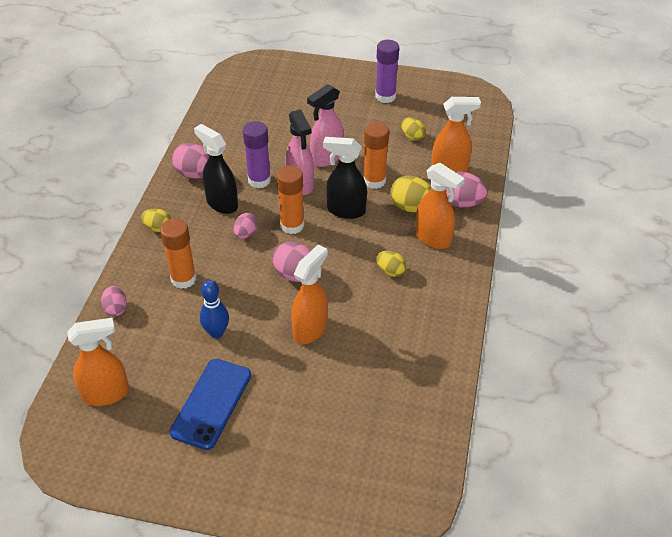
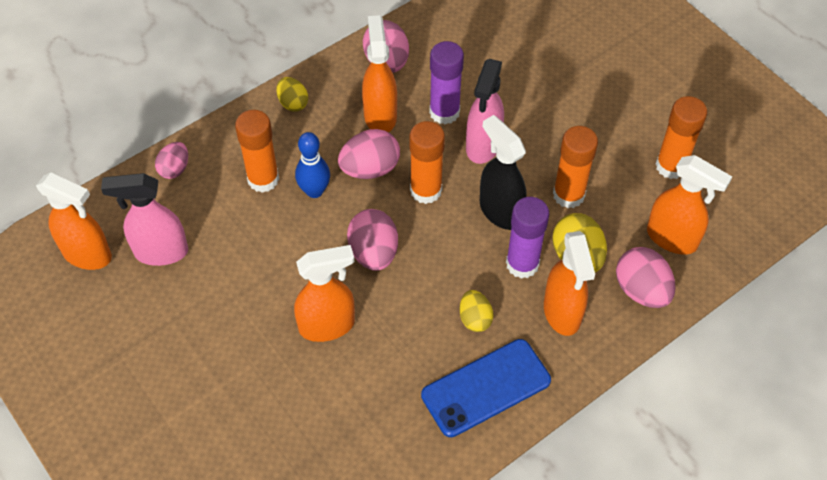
camera: 40 degrees right, 10 degrees up
(211, 403) = (163, 335): blue phone -> blue phone (486, 388)
(216, 332) = (238, 262): blue bowling pin -> blue bowling pin (314, 191)
(222, 203) = (380, 115): black spray bottle -> orange spray bottle
(246, 234) = (370, 169): pink egg -> pink egg, size x1.59
(326, 158) = (543, 131): pink spray bottle -> pink spray bottle (160, 252)
(385, 96) = (693, 92): purple glue stick -> purple glue stick (522, 264)
(412, 137) = (671, 166): yellow egg -> orange glue stick

